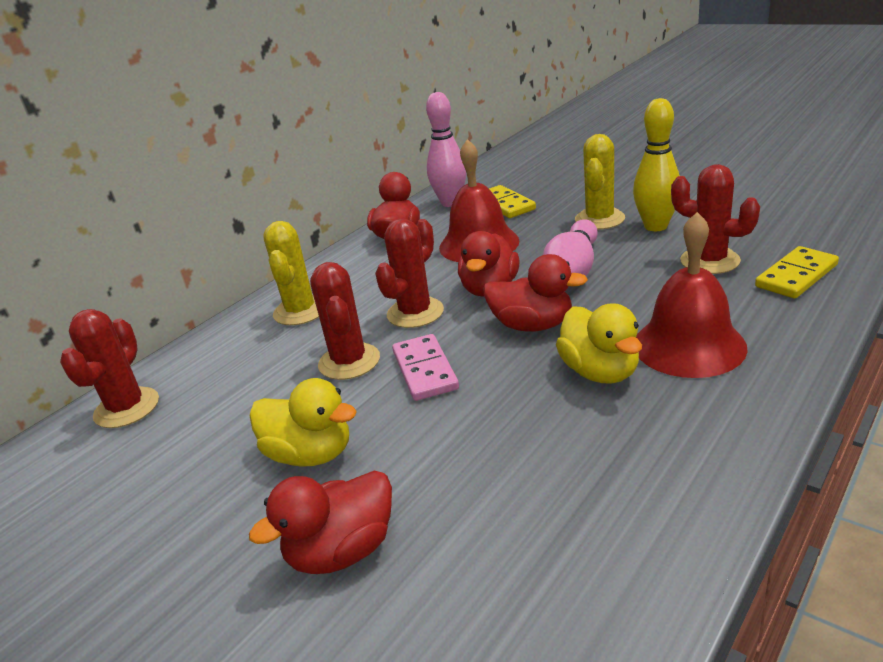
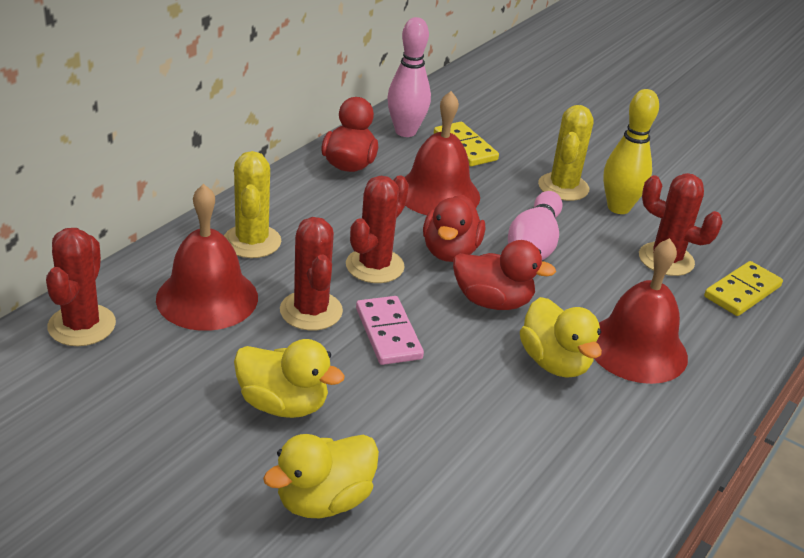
camera: 10 degrees left, 5 degrees up
(250, 365) = (207, 298): none -> red bell
(342, 551) = (324, 500): red duck -> yellow duck

